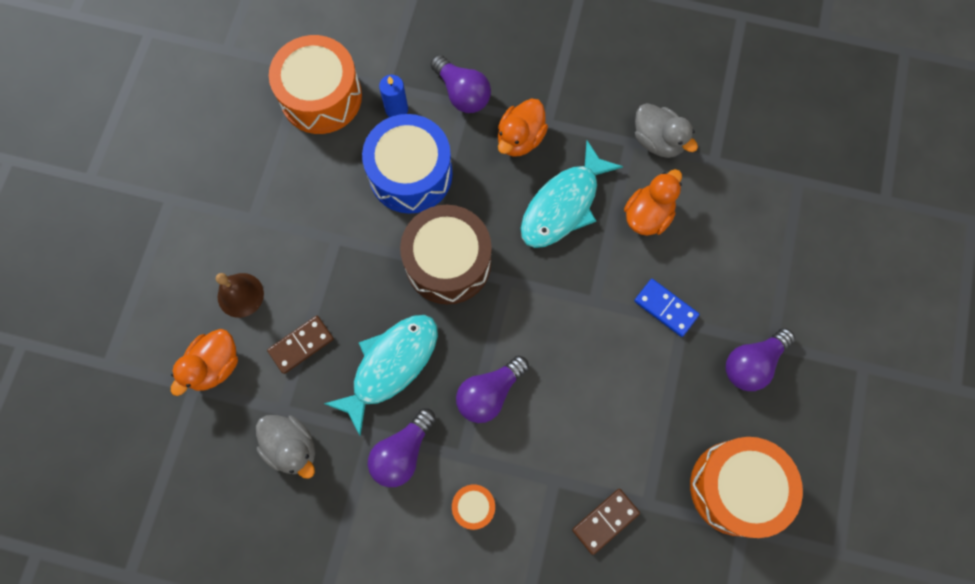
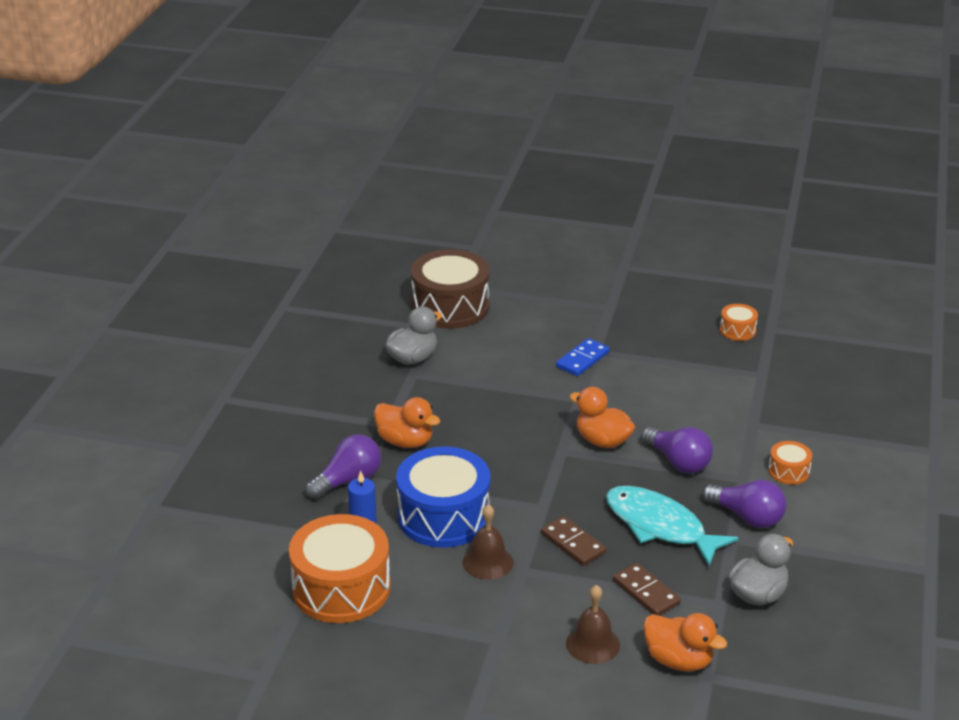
camera: 90 degrees left, 40 degrees down
(348, 211) = (488, 562): none -> brown bell
(448, 262) = (545, 489): brown drum -> brown drum (450, 307)
(563, 205) = (480, 415): turquoise fish -> none
(605, 521) = (782, 397): brown domino -> brown domino (573, 543)
(648, 215) = (490, 366): orange duck -> orange duck (602, 441)
(736, 488) = (737, 330): orange drum -> orange drum, size x0.46
(752, 363) = (628, 318): purple light bulb -> none

